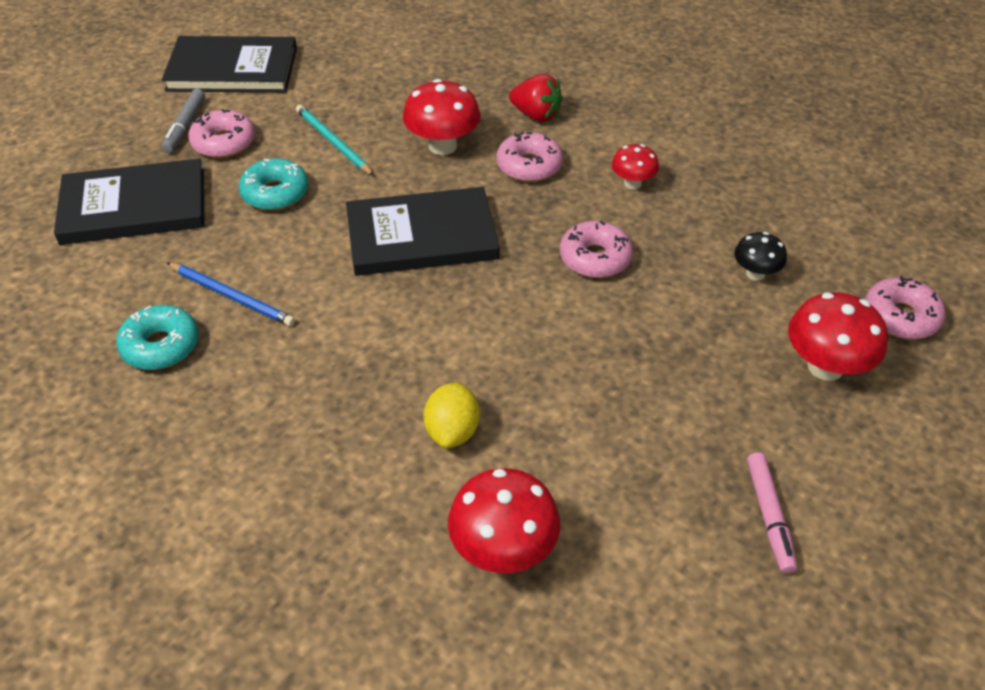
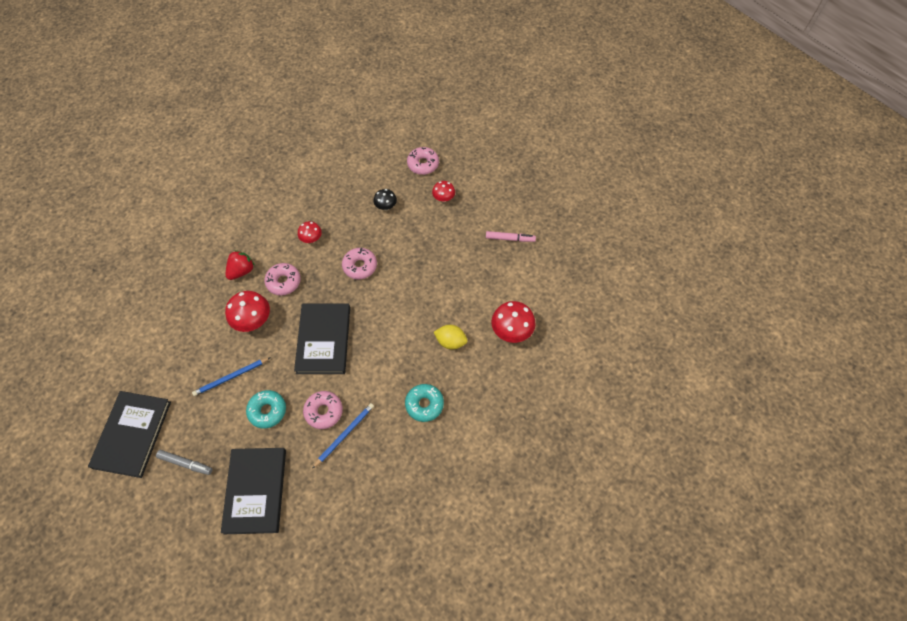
camera: 80 degrees left, 15 degrees up
(161, 346) = (372, 470): turquoise donut -> turquoise donut (424, 404)
(224, 143) = (210, 439): pink donut -> pink donut (324, 411)
(333, 142) = (231, 377): turquoise pencil -> blue pencil
(825, 367) = (443, 198): red mushroom -> red mushroom, size x0.59

